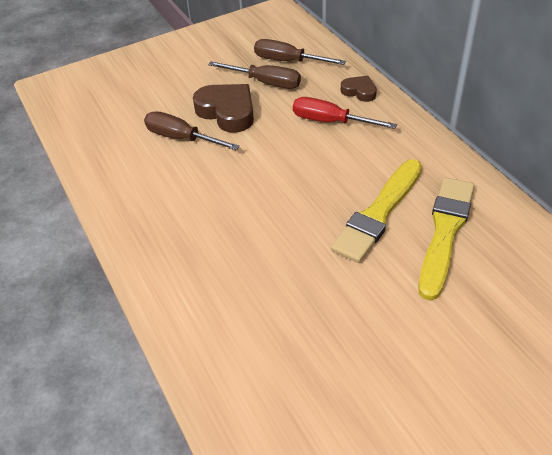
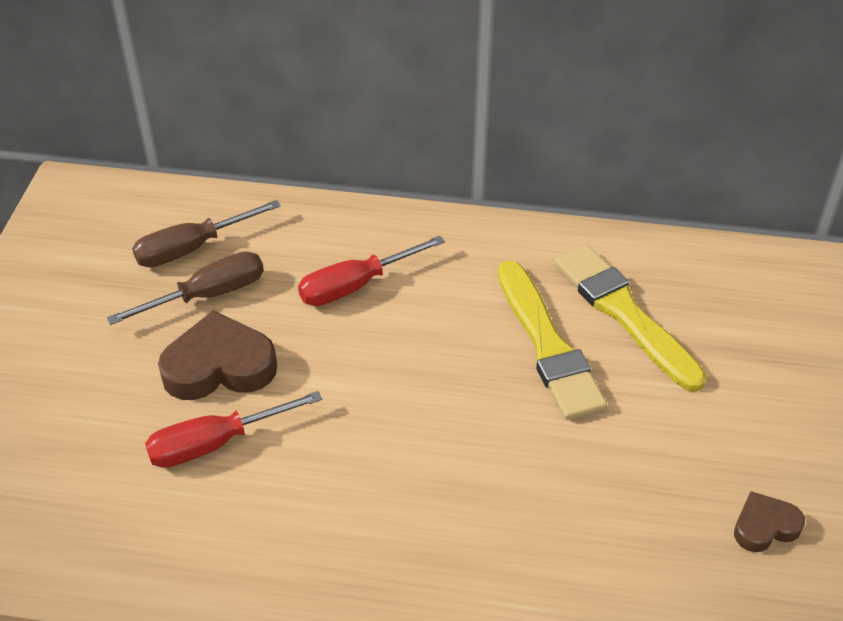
camera: 55 degrees left, 0 degrees up
(181, 138) = (215, 443): brown screwdriver -> red screwdriver
(359, 91) = (332, 227): brown heart -> brown heart (764, 526)

